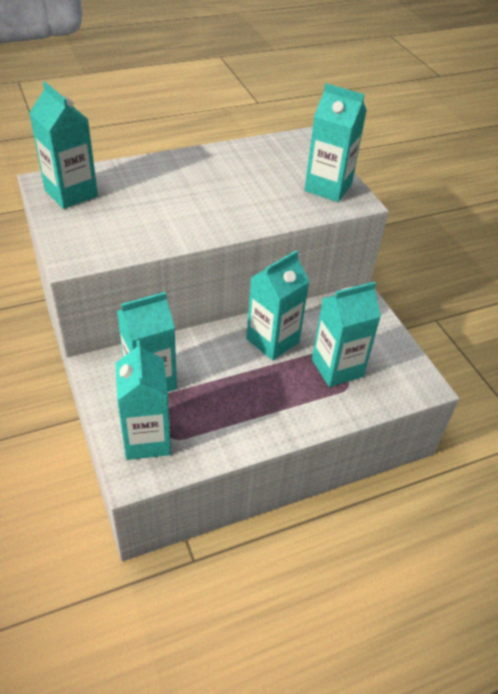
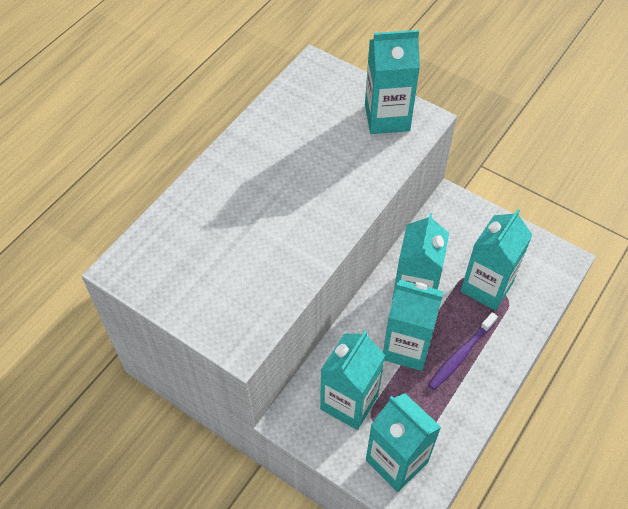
camera: 30 degrees left, 10 degrees up
(71, 193) = (162, 266): turquoise carton -> turquoise carton (407, 347)
(270, 400) = (460, 355): none -> purple toothbrush

